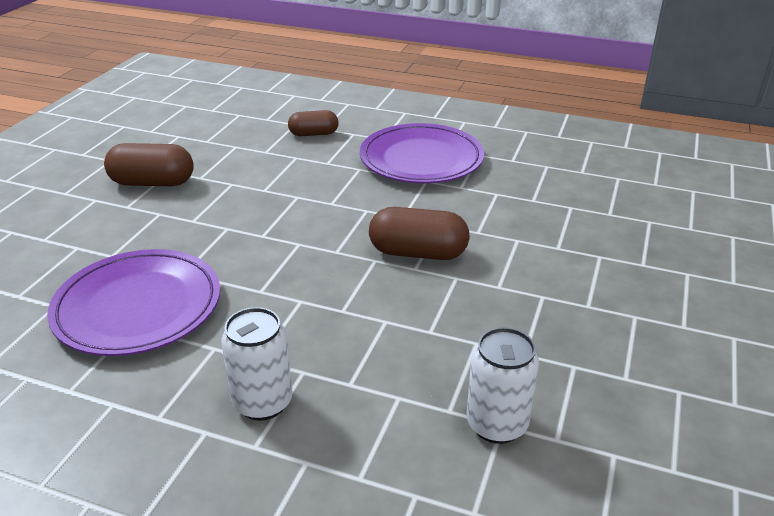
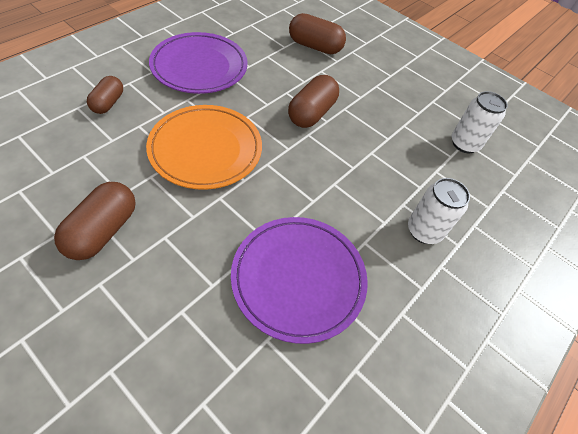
camera: 75 degrees left, 20 degrees up
(291, 200) = (206, 149): none -> orange plate
(566, 222) = (315, 46): none -> brown capsule

